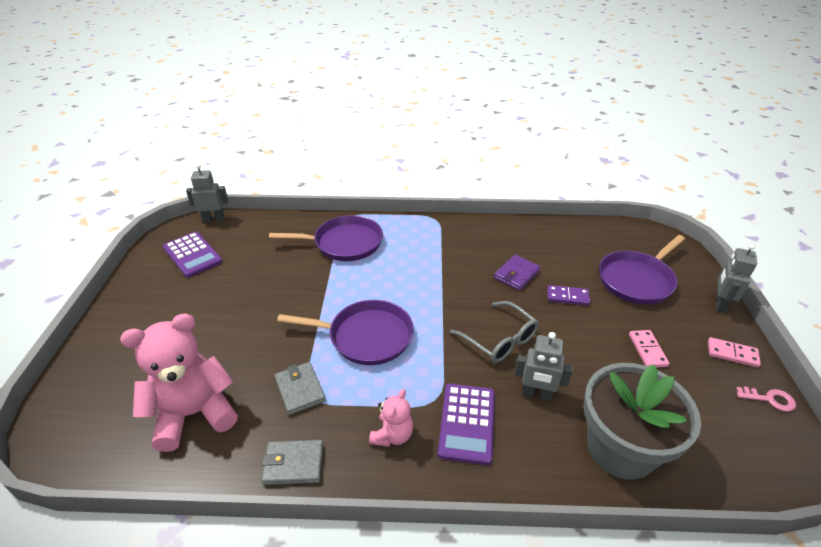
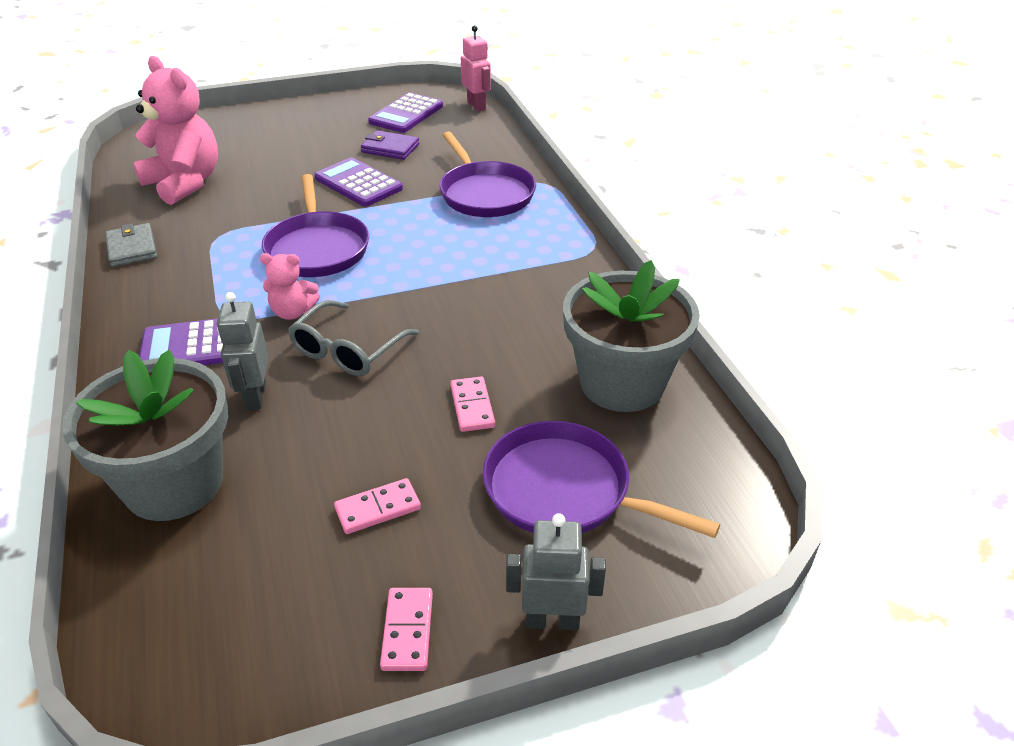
camera: 70 degrees right, 0 degrees up
(214, 219) = (476, 106): grey robot -> pink robot
(284, 299) = (358, 183): none -> purple calculator
(300, 390) = (225, 228): grey wallet -> none
(392, 435) = (173, 297): pink teddy bear -> pink teddy bear (293, 312)
(516, 274) = (500, 347): purple wallet -> purple wallet (390, 148)
(559, 241) = (622, 383): none -> grey flower pot
(567, 297) = (472, 406): purple domino -> pink domino
(769, 399) = (303, 681): pink key -> none

